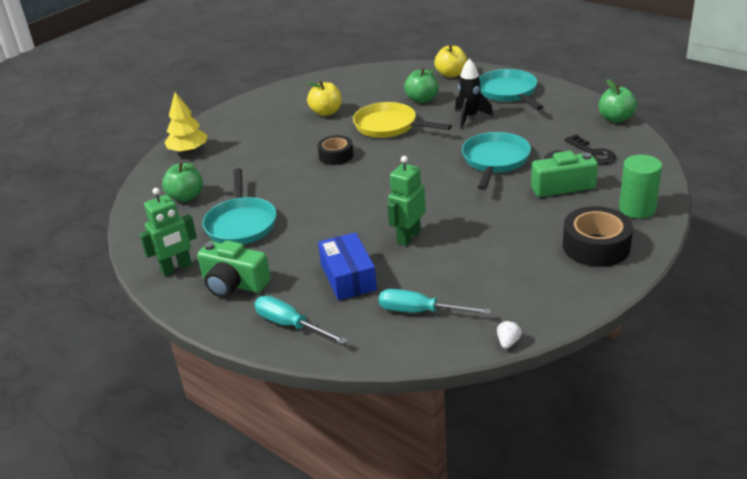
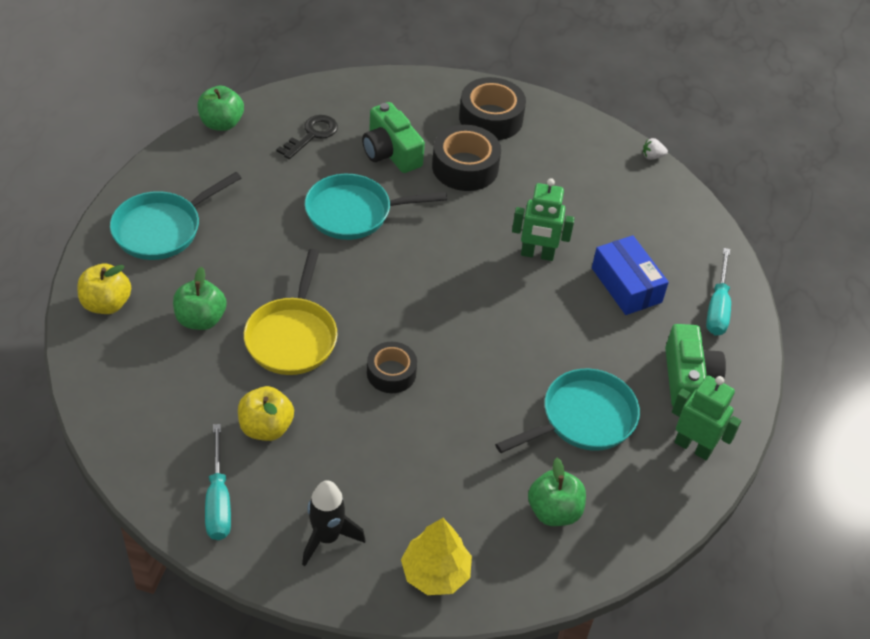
camera: 120 degrees left, 15 degrees up
(348, 277) = (626, 285): blue box -> blue box turned 75 degrees counterclockwise
(420, 311) = (646, 219): turquoise screwdriver -> turquoise screwdriver (218, 500)
(470, 117) = (247, 255): black rocket -> black rocket (327, 537)
(530, 219) = (465, 167): none -> black tape
(637, 209) = (415, 96): green cylinder -> none

